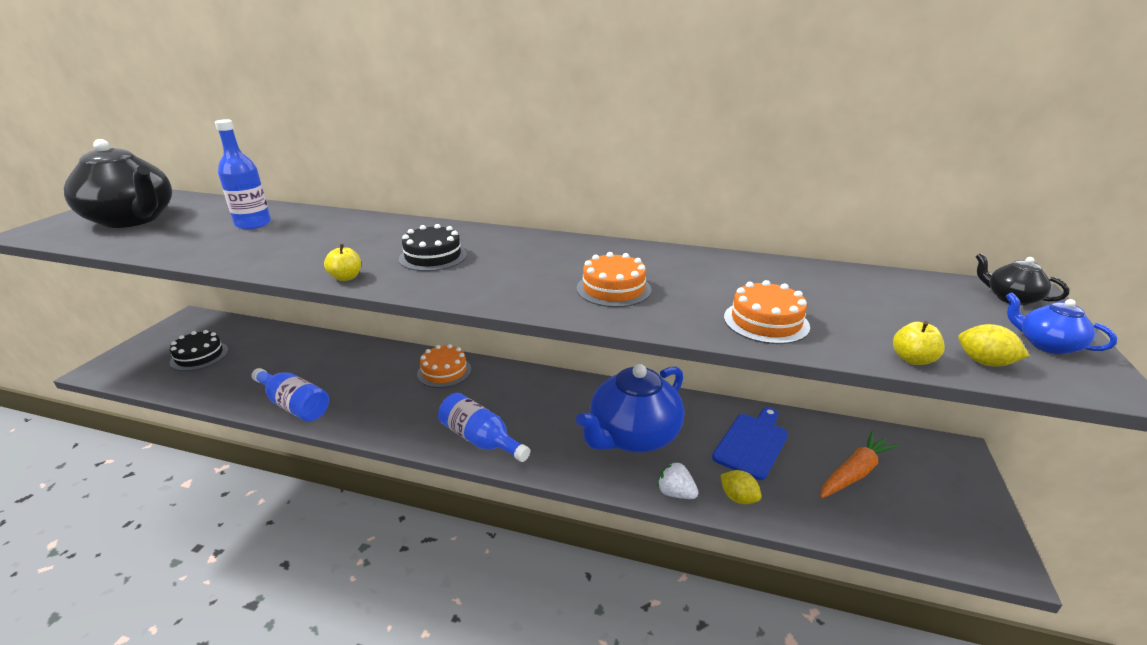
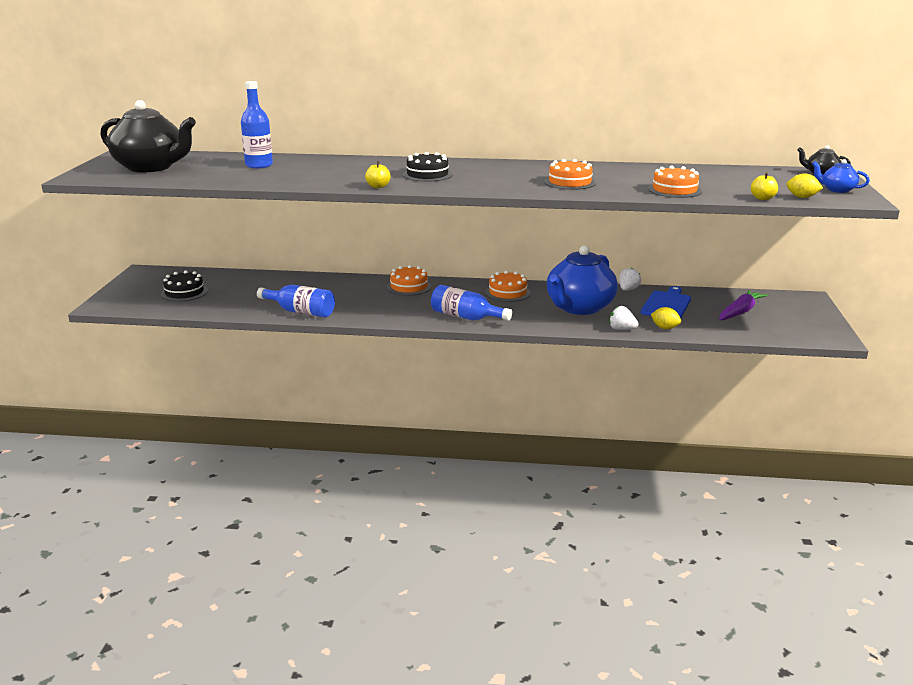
camera: 10 degrees left, 5 degrees down
(554, 395) = (507, 292): none -> orange cake
(708, 405) = (628, 290): none -> white strawberry
(854, 472) = (740, 312): orange carrot -> purple carrot

